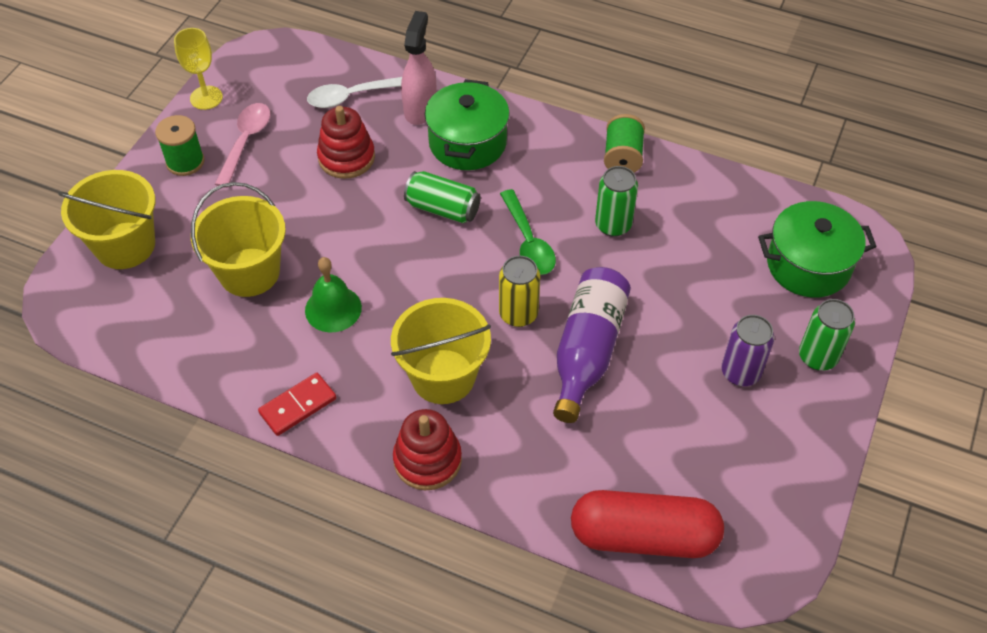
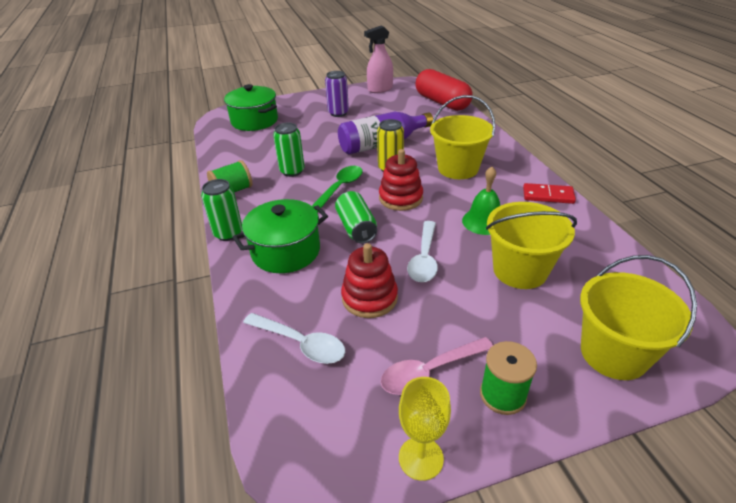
camera: 130 degrees left, 15 degrees down
(343, 223) = (424, 258): none -> white spoon
(420, 109) = (275, 294): pink spray bottle -> pink spray bottle (380, 89)
(427, 460) = (500, 151): red stacking toy -> red stacking toy (400, 198)
(817, 357) = (306, 104): green can -> green can (228, 233)

